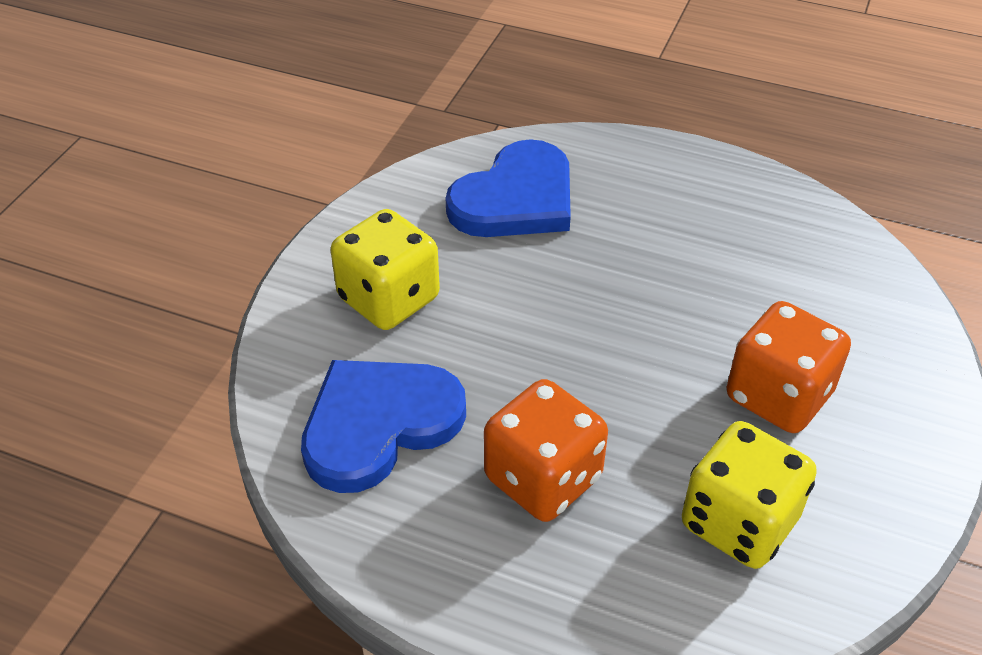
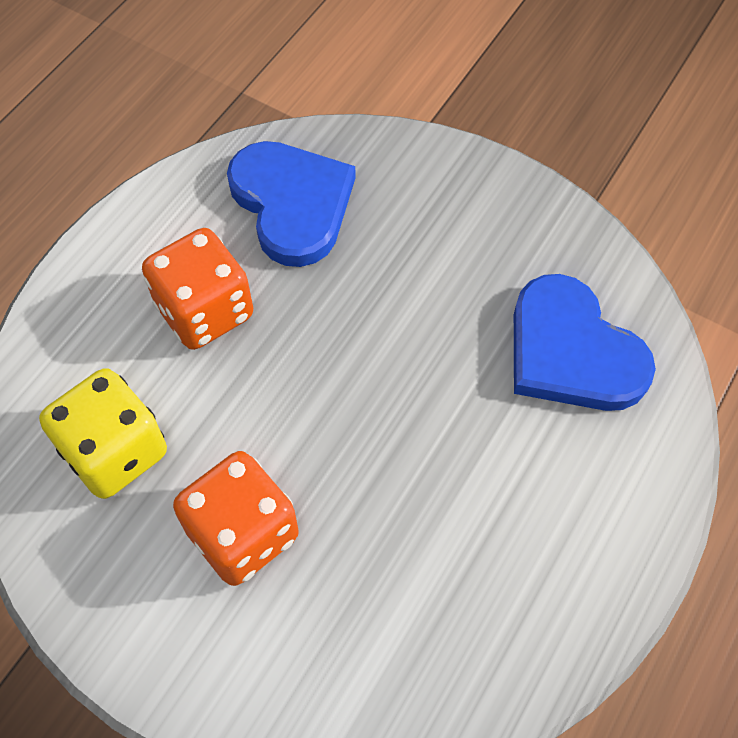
camera: 100 degrees right, 15 degrees up
(389, 299) = (438, 224): yellow dice -> none

